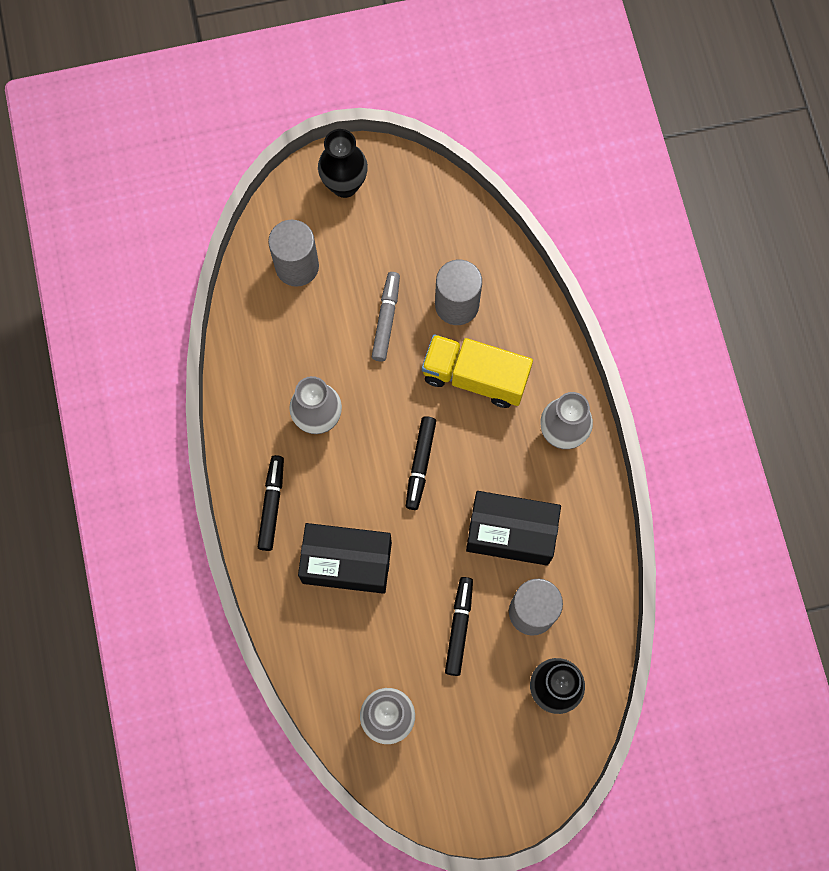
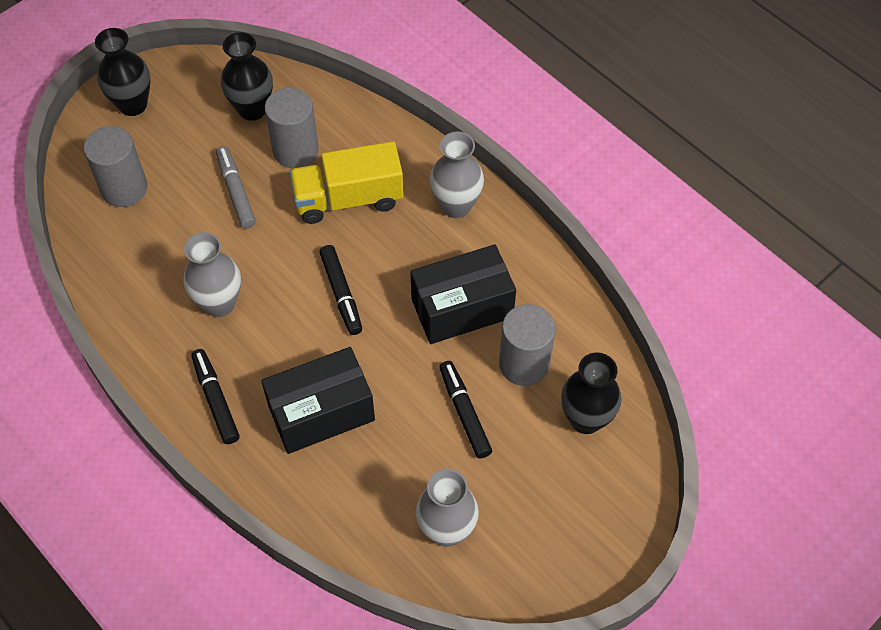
camera: 30 degrees left, 15 degrees down
(442, 243) = (252, 109): none -> black vase

